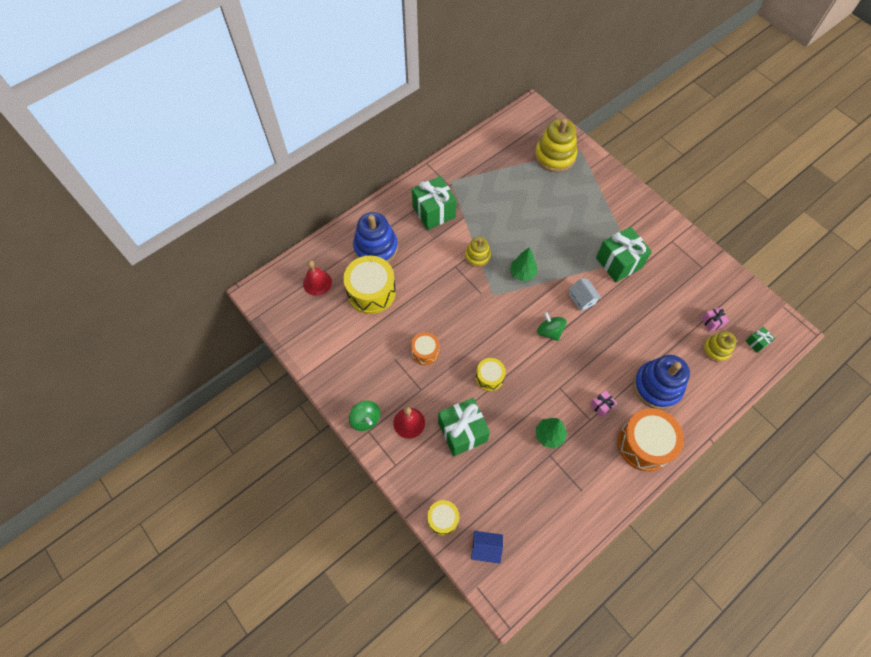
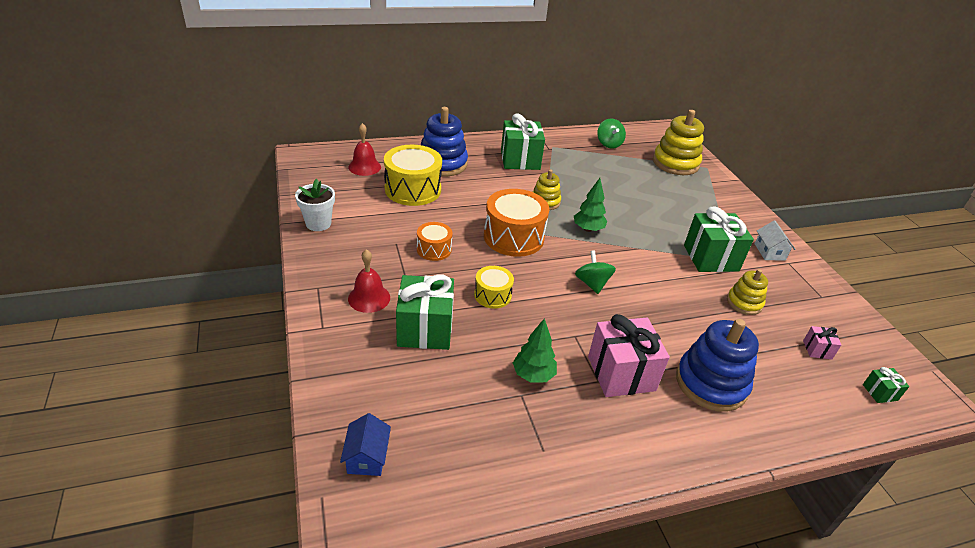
camera: 20 degrees right, 25 degrees down
(325, 367) = (318, 223): none -> white flower pot
(365, 419) = (323, 277): green spinning top -> green spinning top (609, 144)
(443, 519) = (336, 401): yellow drum -> none
(486, 548) = (367, 457): blue house -> blue house turned 60 degrees clockwise
(582, 299) = (648, 271): white house -> white house (769, 252)
(601, 406) = (621, 373): pink gift -> pink gift, size x2.20
(644, 444) = (664, 436): orange drum -> orange drum (513, 237)
(716, 349) = (815, 378): yellow stacking toy -> yellow stacking toy (744, 303)

